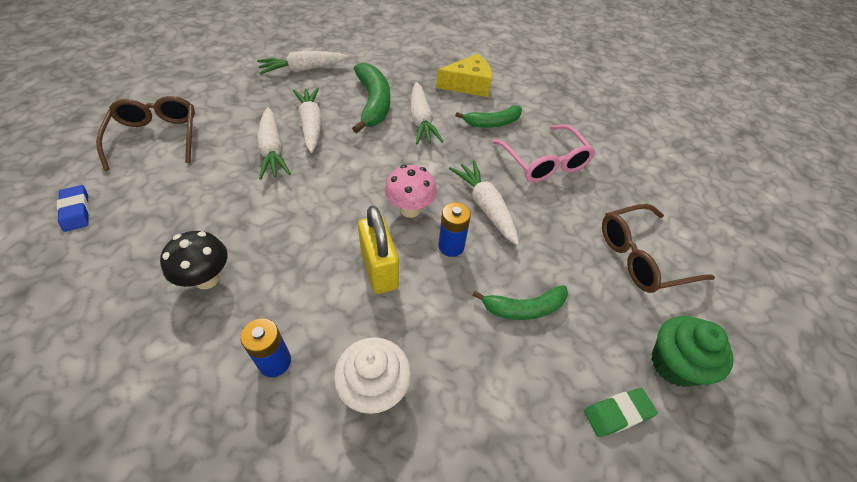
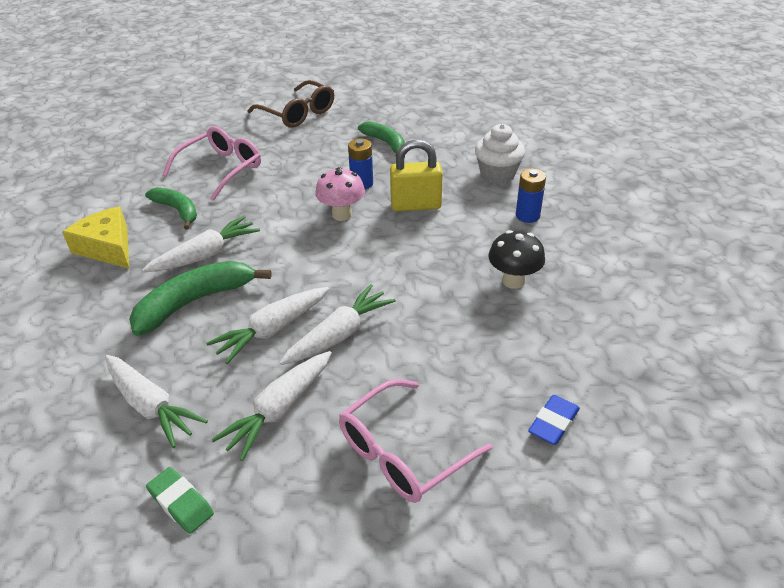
camera: 115 degrees left, 10 degrees down
(156, 137) = (403, 452): brown glasses -> pink glasses
(379, 270) = (416, 205): yellow padlock -> yellow padlock turned 45 degrees clockwise
(485, 206) = (304, 181): white carrot -> white carrot (279, 409)
(617, 413) = (422, 104): green eraser -> green eraser (181, 503)
(674, 364) = (373, 94): green cupcake -> none

